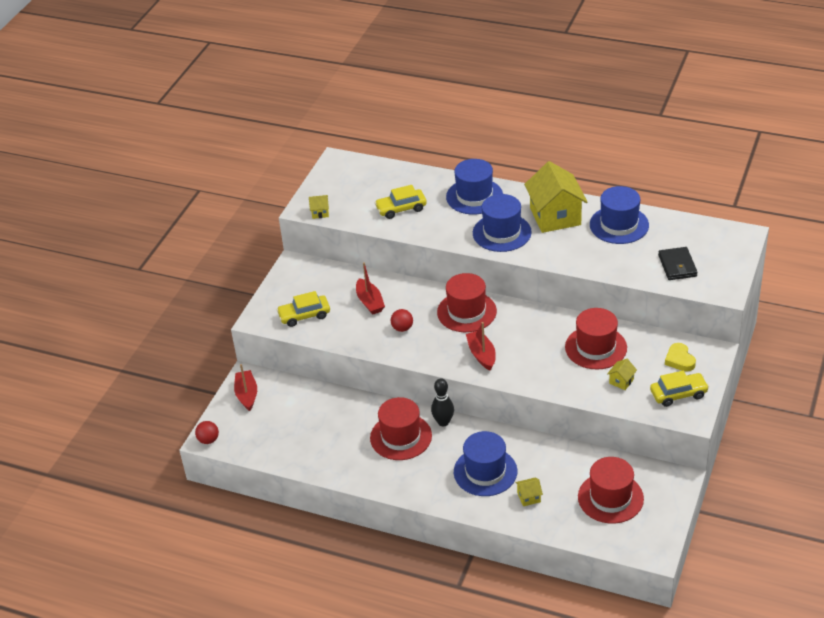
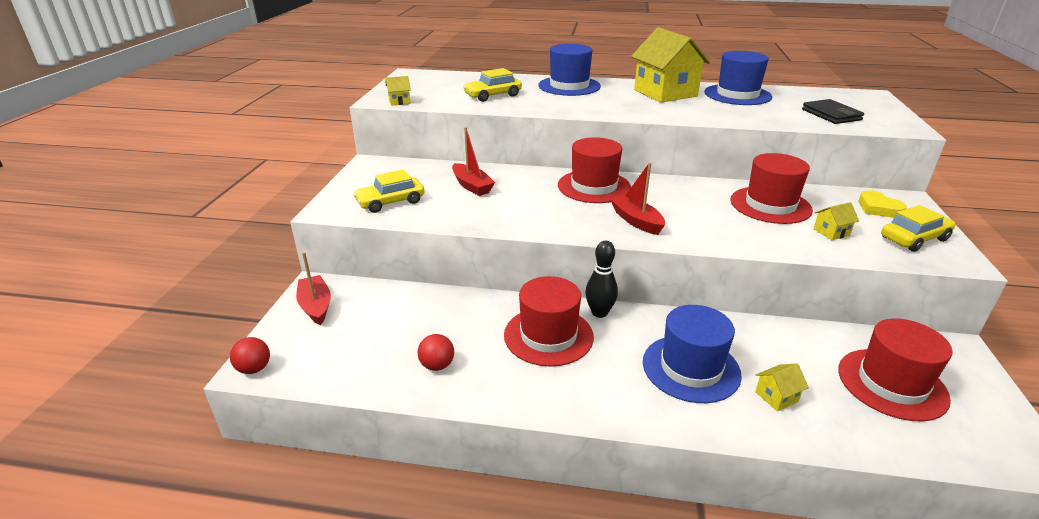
camera: 15 degrees left, 10 degrees down
(402, 328) = (522, 205): red ball -> red ball (437, 365)
(502, 233) = (616, 104): blue hat -> none
(621, 381) = (831, 232): yellow house -> yellow house turned 45 degrees clockwise

